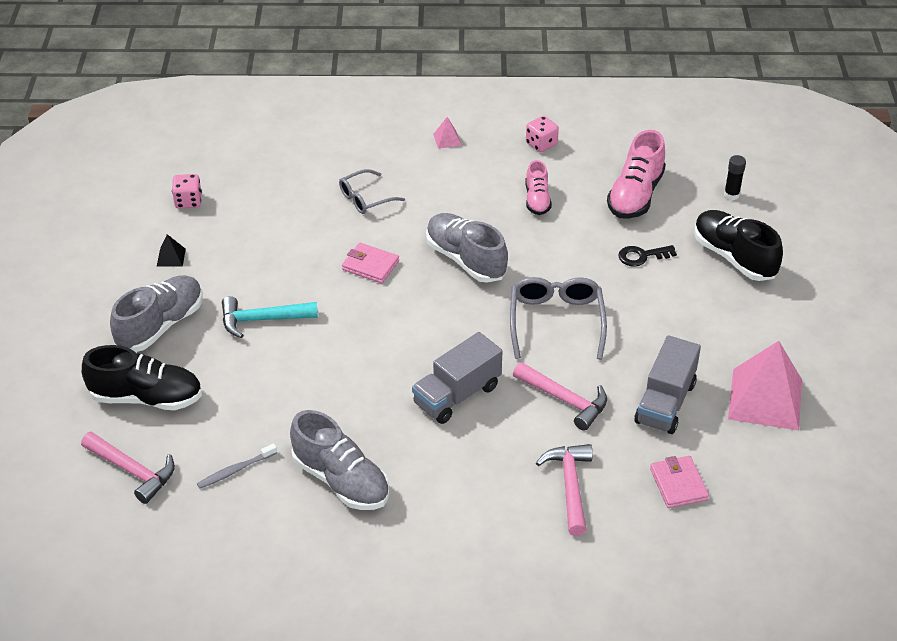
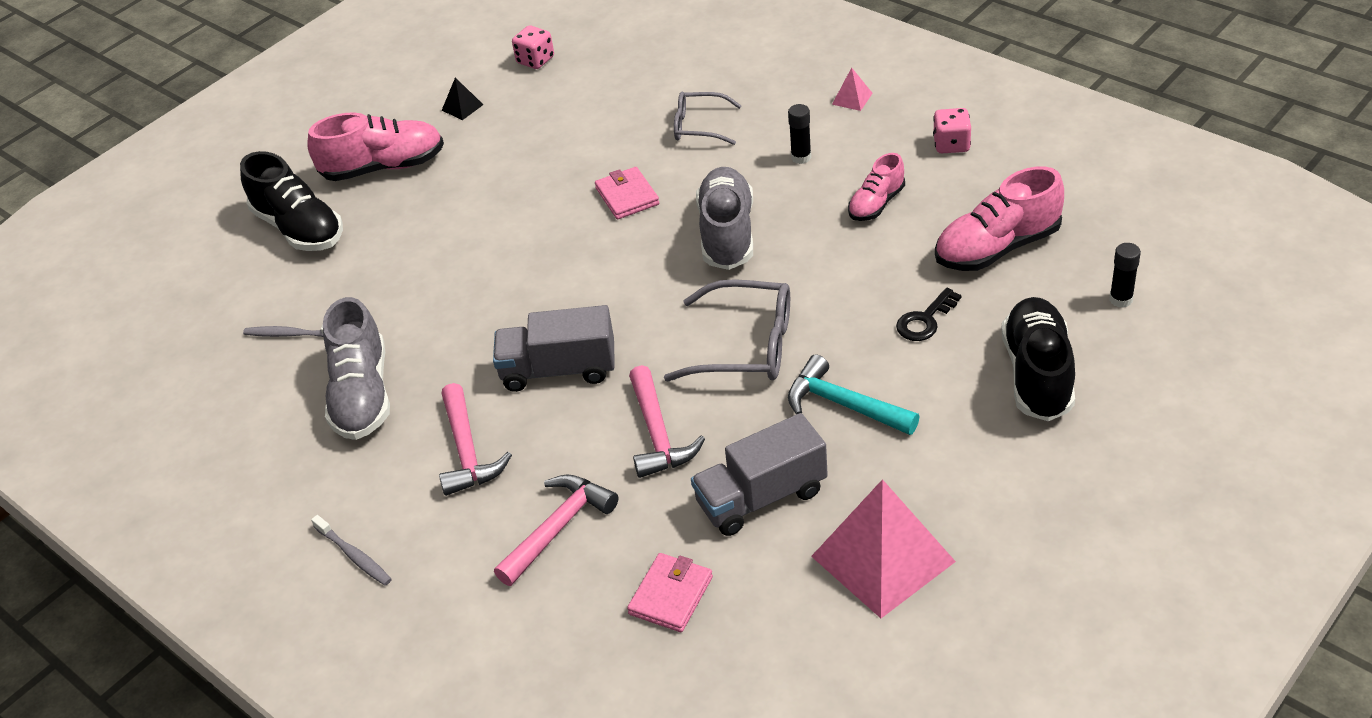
camera: 45 degrees right, 0 degrees up
(133, 471) = (216, 289): pink hammer -> pink hammer (467, 451)
(161, 325) = (383, 167): grey shoe -> pink shoe
(262, 320) = (470, 203): turquoise hammer -> turquoise hammer (843, 405)
(457, 191) = (801, 157): none -> black glue stick
(461, 577) = (354, 556): none -> grey toothbrush
(556, 322) = (745, 346): grey glasses -> grey glasses turned 60 degrees clockwise
(642, 256) = (925, 320): black key -> black key turned 75 degrees counterclockwise

